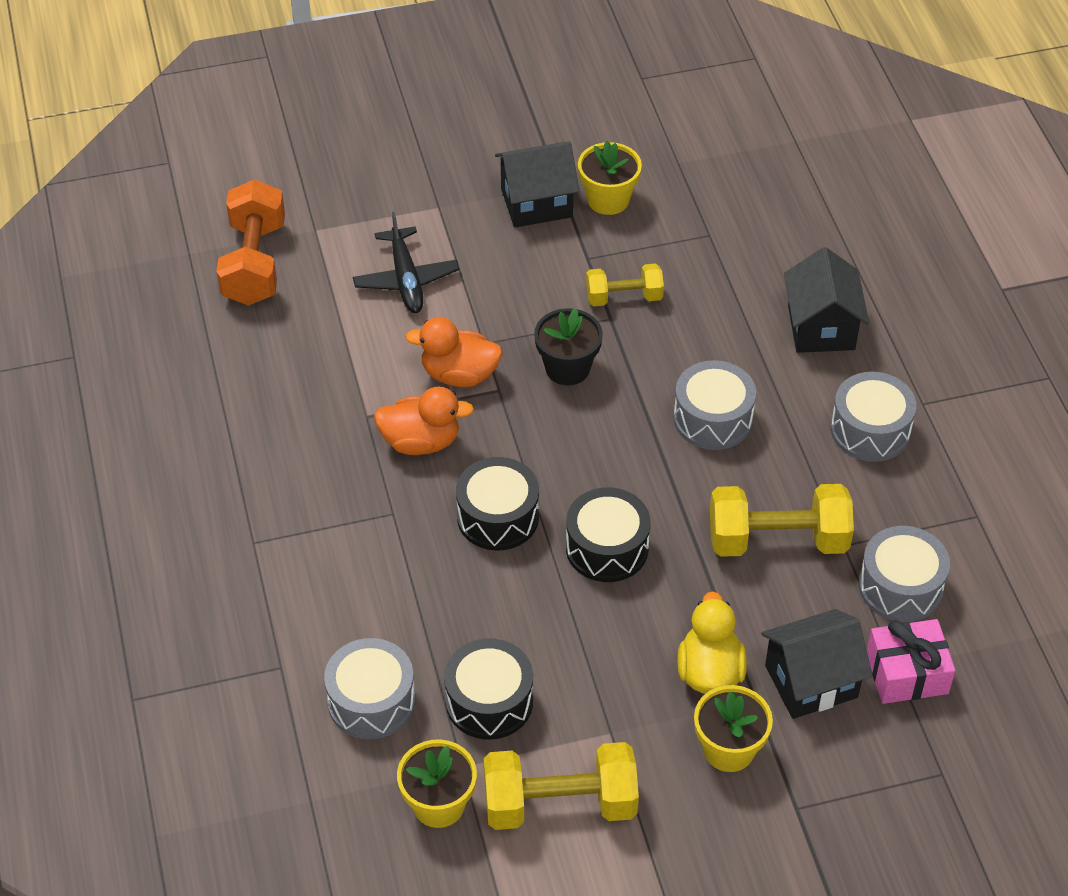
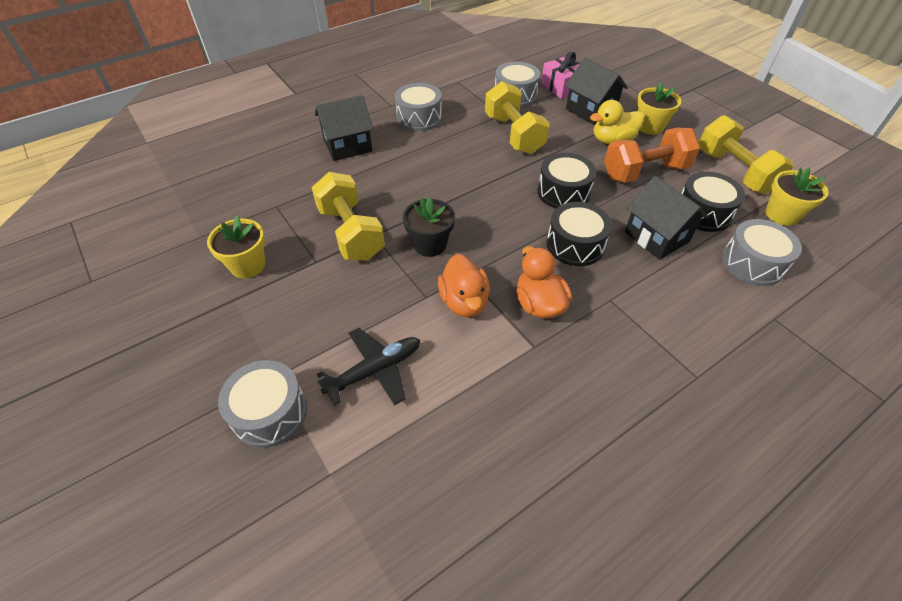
camera: 110 degrees left, 0 degrees up
(254, 263) = (395, 516): orange dumbbell -> orange dumbbell (645, 172)
(536, 203) = (259, 308): black house -> black house (656, 237)
(624, 297) = (351, 233): yellow dumbbell -> yellow dumbbell, size x1.68
(713, 418) = (440, 172): grey drum -> grey drum (270, 412)

